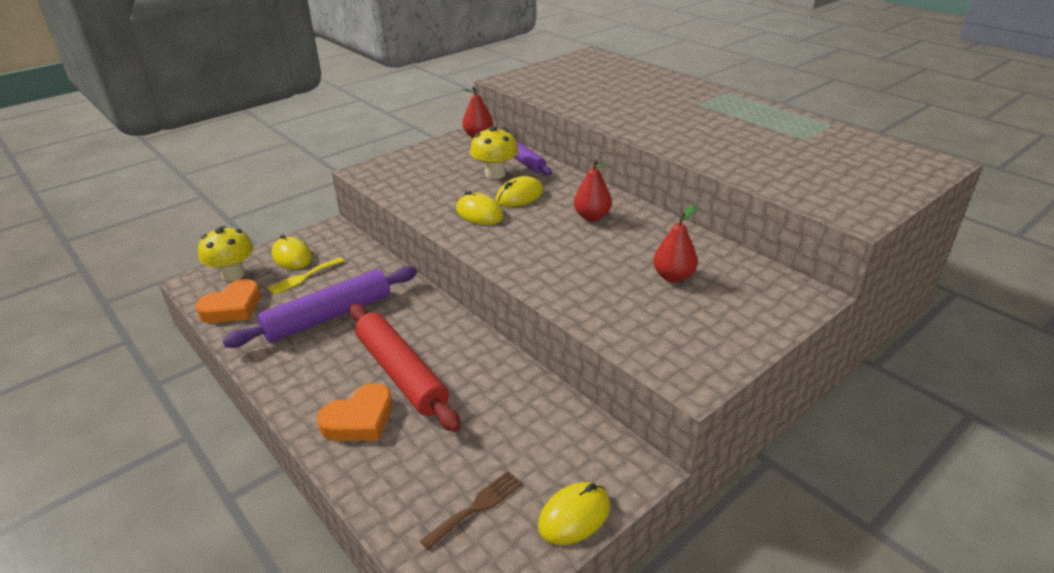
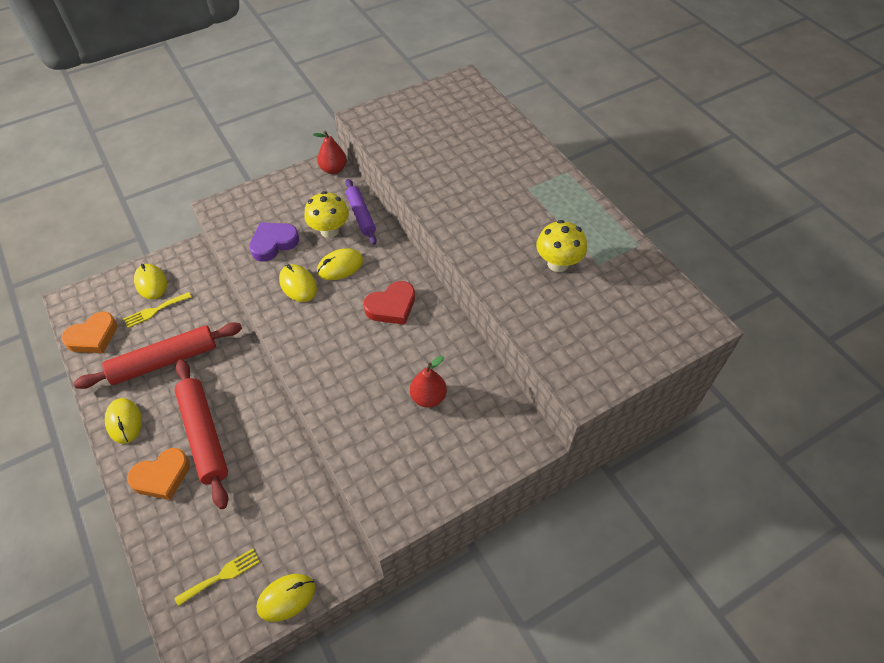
camera: 10 degrees right, 20 degrees up
(233, 275) = (100, 297): yellow mushroom -> yellow mushroom (558, 263)
(293, 375) = (124, 422): none -> yellow mouse
(329, 316) = (164, 361): purple rolling pin -> red rolling pin
(438, 188) = (273, 243): none -> purple heart
(476, 507) = (222, 575): brown fork -> yellow fork
(592, 217) = (391, 306): red pear -> red heart

